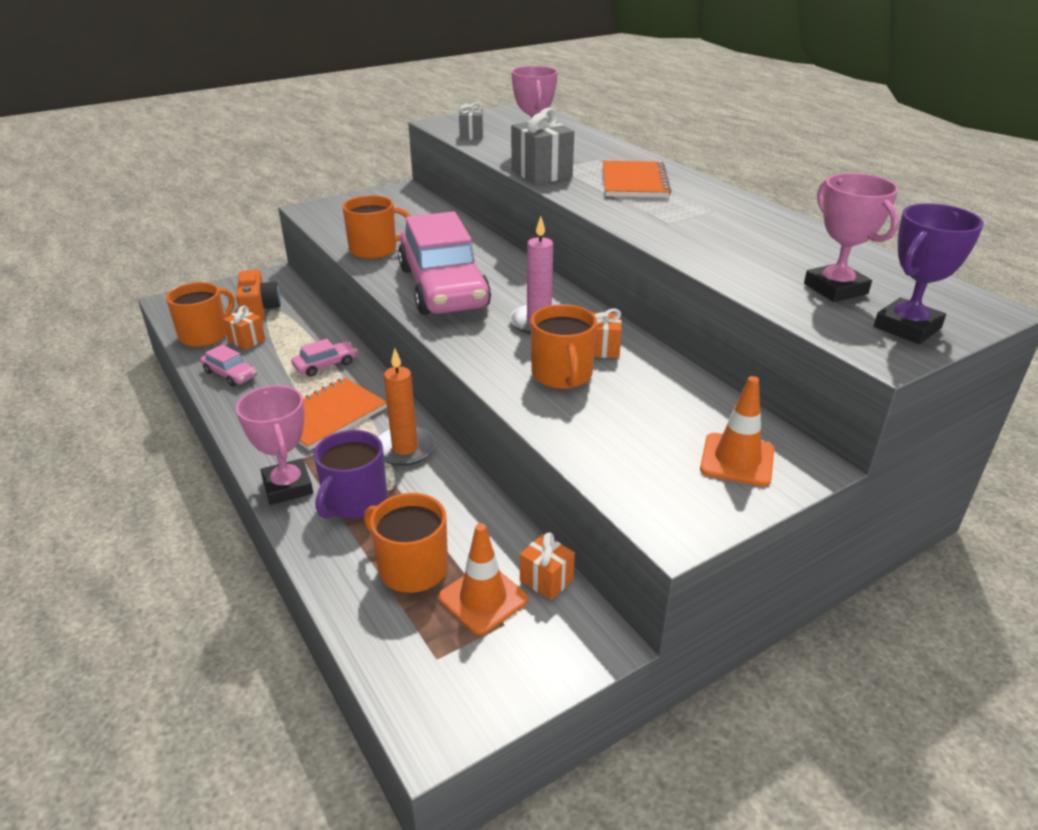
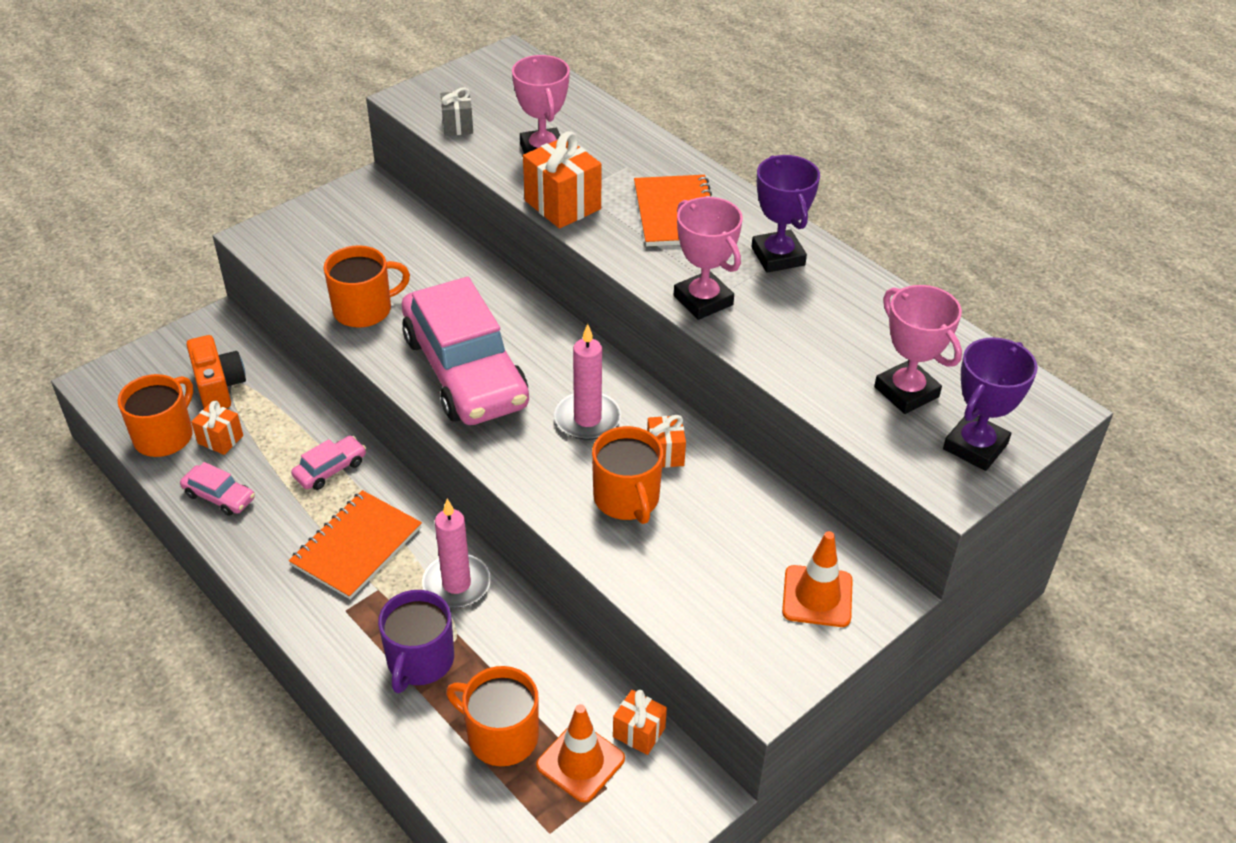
camera: 10 degrees left, 10 degrees up
(288, 486) = (341, 651): pink trophy -> pink trophy (703, 300)
(405, 449) = (456, 584): orange candle -> pink candle
(541, 174) = (562, 205): grey gift -> orange gift
(719, 207) = (778, 256): none -> purple trophy

